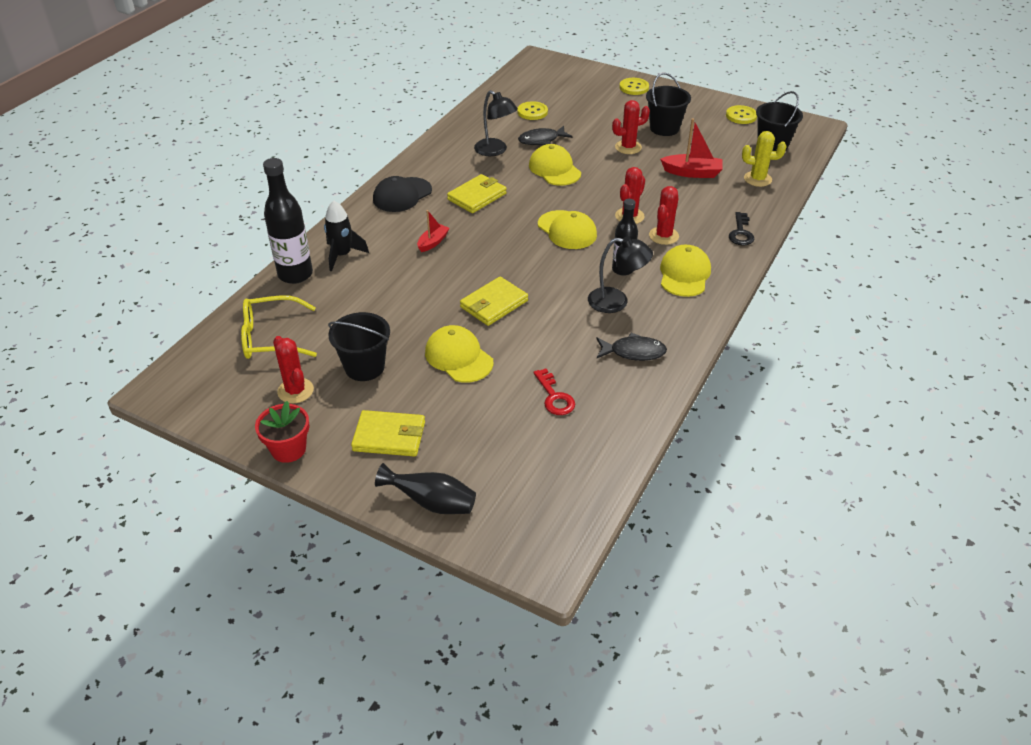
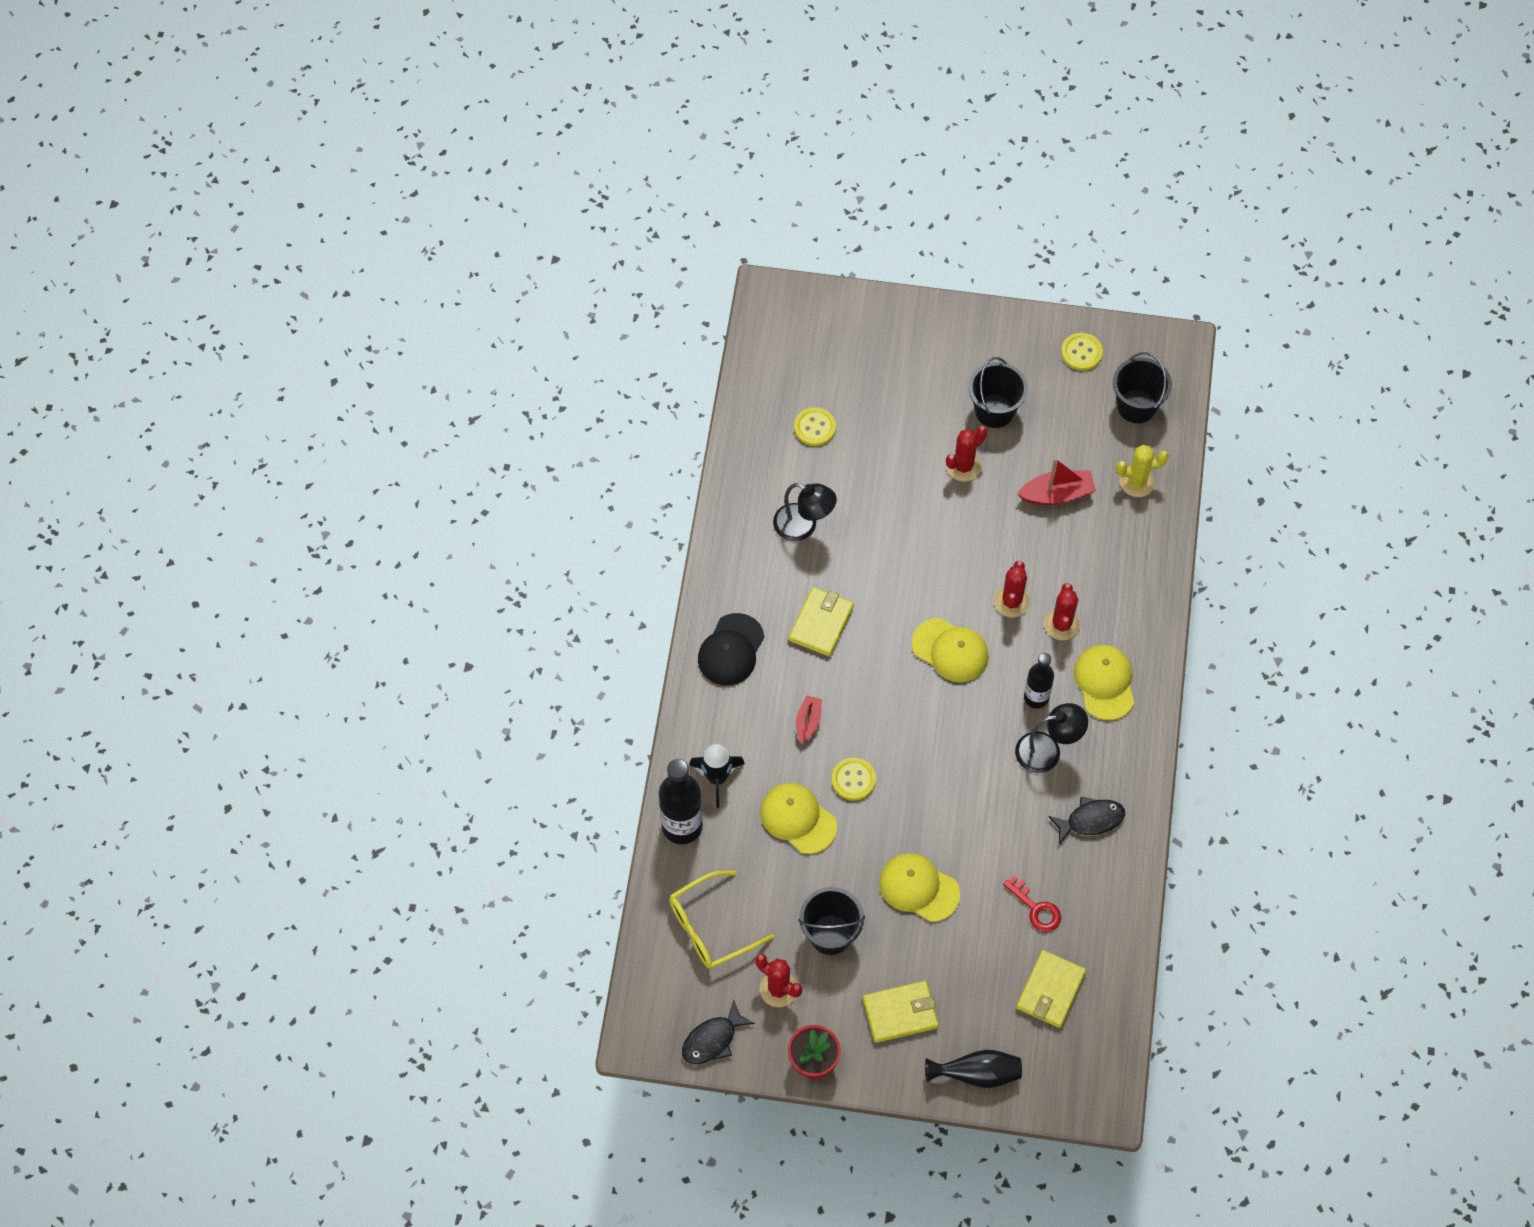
camera: 20 degrees left, 20 degrees up
(494, 304) = (920, 798): yellow wallet -> yellow wallet (1050, 990)
(541, 140) = (851, 486): black fish -> black fish (713, 1039)
(554, 169) = (891, 540): yellow cap -> yellow cap (798, 819)
(634, 87) = (925, 329): yellow button -> yellow button (853, 780)
(741, 233) = (1145, 591): black key -> none

